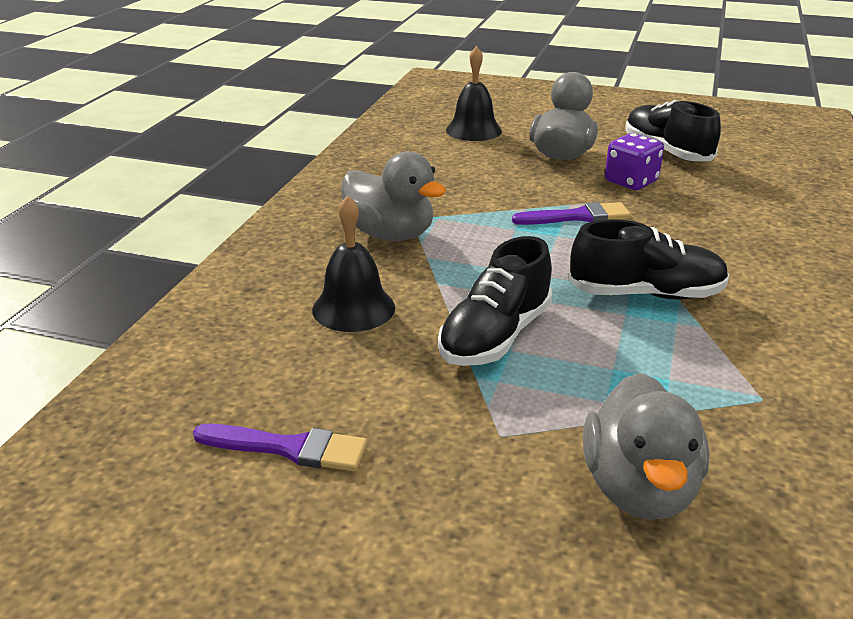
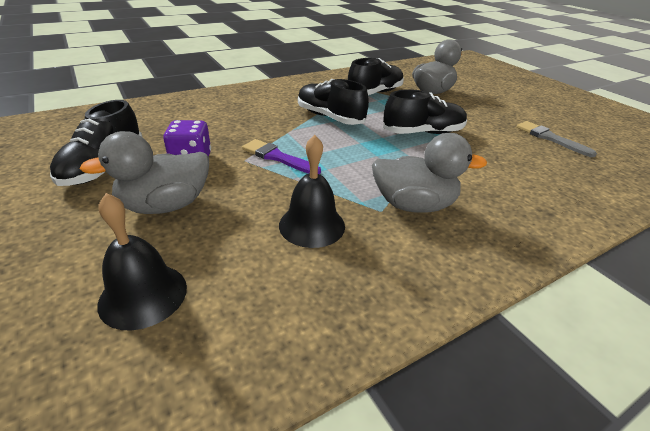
camera: 140 degrees left, 5 degrees up
(288, 448) = (550, 138): purple brush -> grey brush
(353, 308) = (483, 171): black bell -> black bell (312, 225)
(390, 234) = (413, 205): grey duck -> grey duck turned 105 degrees clockwise
(710, 400) = (375, 93): none -> black shoe

